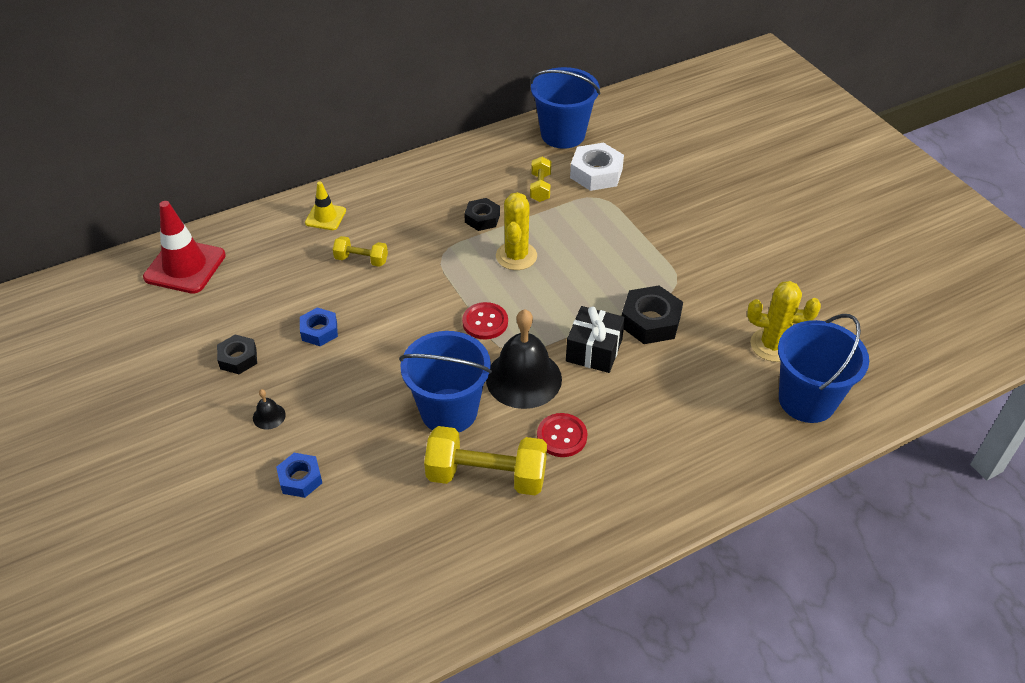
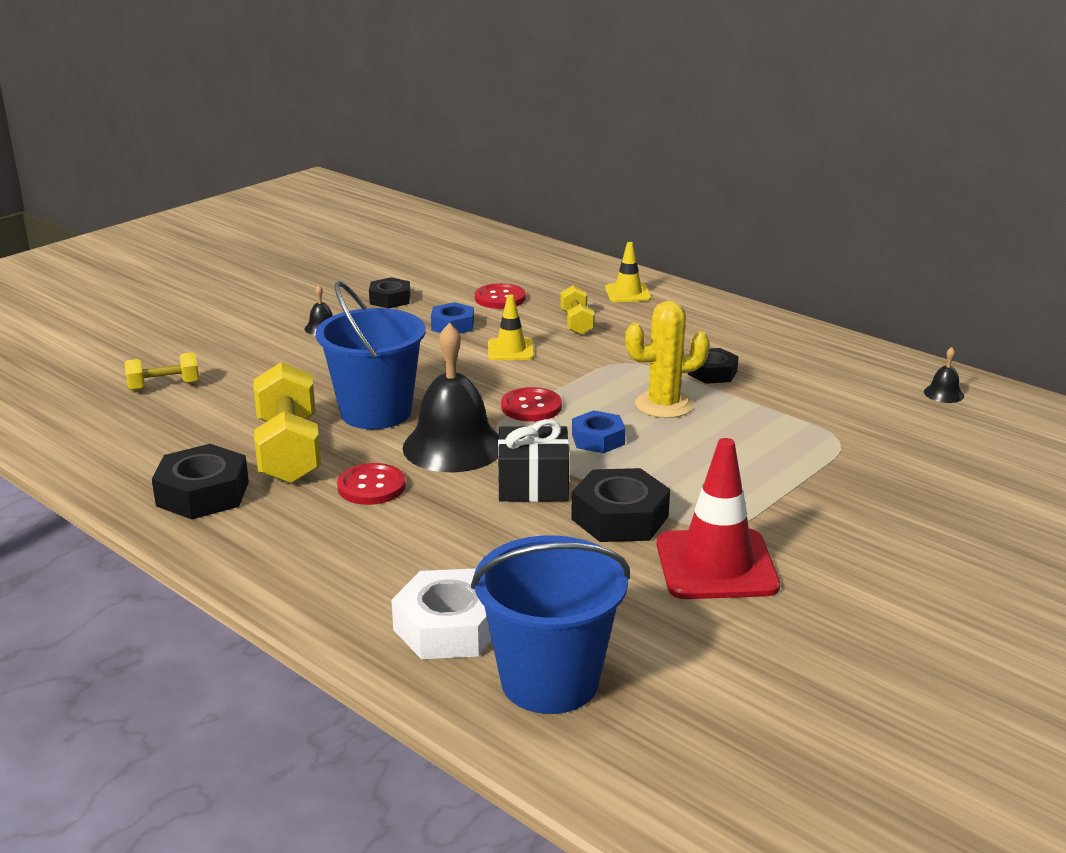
camera: 70 degrees right, 20 degrees down
(185, 266) = (497, 252): red traffic cone -> red traffic cone (716, 565)
(285, 290) = (500, 298): none -> red button
(300, 479) = (247, 358): blue nut -> blue nut (598, 439)
(386, 308) = (510, 350): none -> yellow traffic cone
(530, 541) = (202, 494): none -> black nut
(540, 187) = (813, 397): yellow dumbbell -> yellow dumbbell (164, 386)
(563, 134) = (943, 394): blue bucket -> black bell
(596, 173) = (889, 430): white nut -> white nut (449, 627)
(772, 345) = (650, 632): yellow cactus -> none

